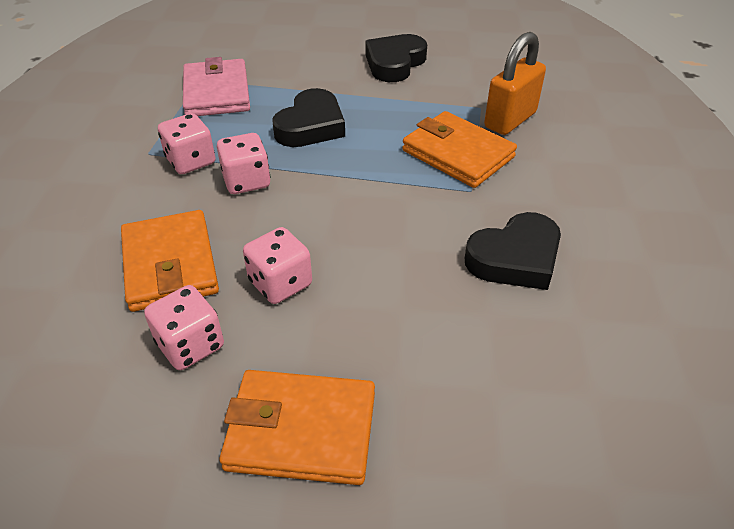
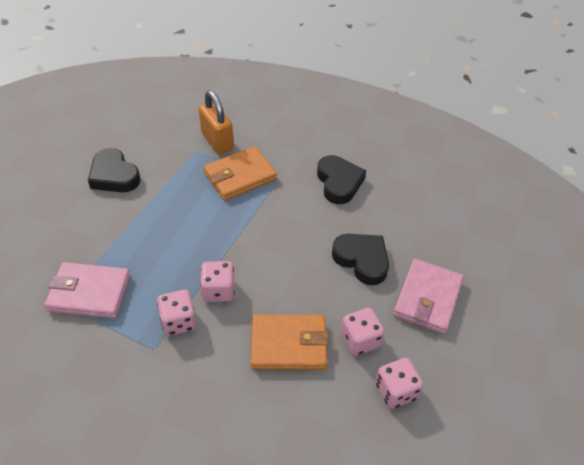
camera: 75 degrees left, 5 degrees up
(280, 283) = (324, 289): pink dice -> pink dice (395, 391)
(301, 431) = (427, 298): orange wallet -> pink wallet
(311, 126) = (170, 242): black heart -> black heart (362, 260)

